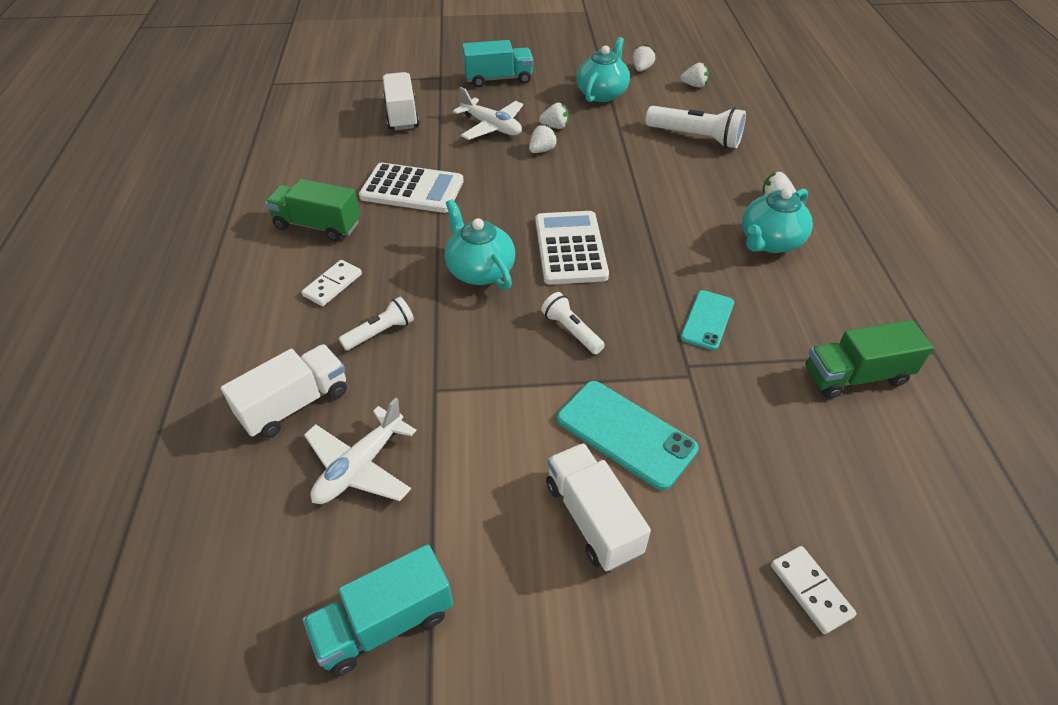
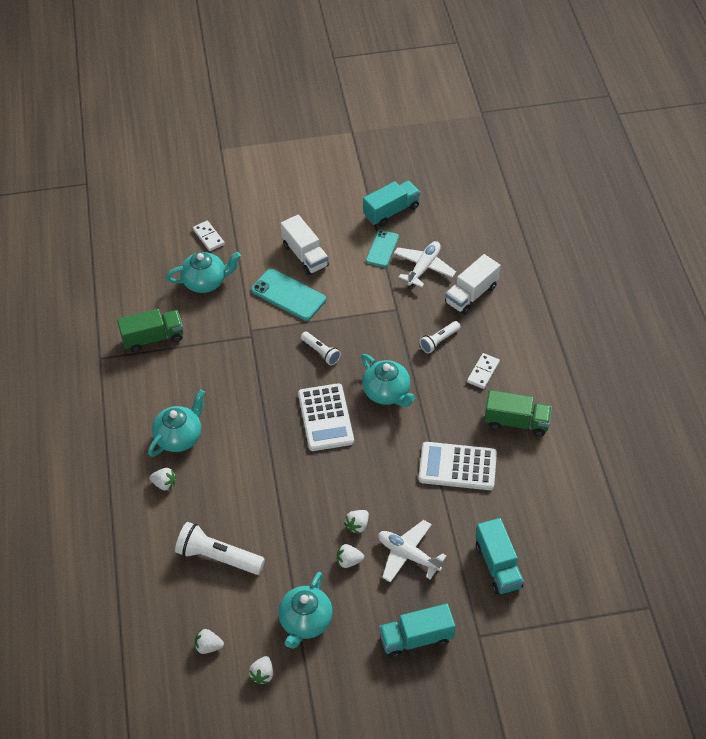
camera: 175 degrees right, 5 degrees up
(402, 115) = (498, 566): white truck -> turquoise truck
(707, 320) = (234, 367): turquoise phone -> turquoise phone (382, 249)
(790, 476) = (205, 282): none -> turquoise teapot

